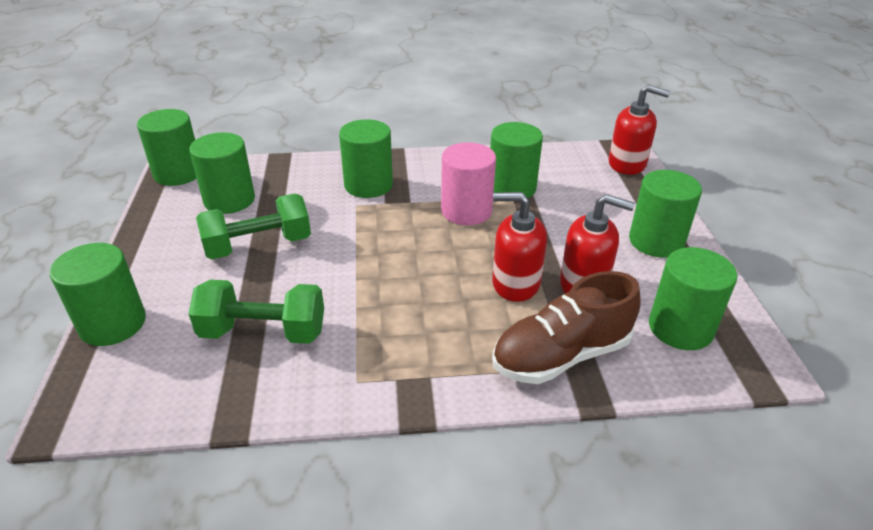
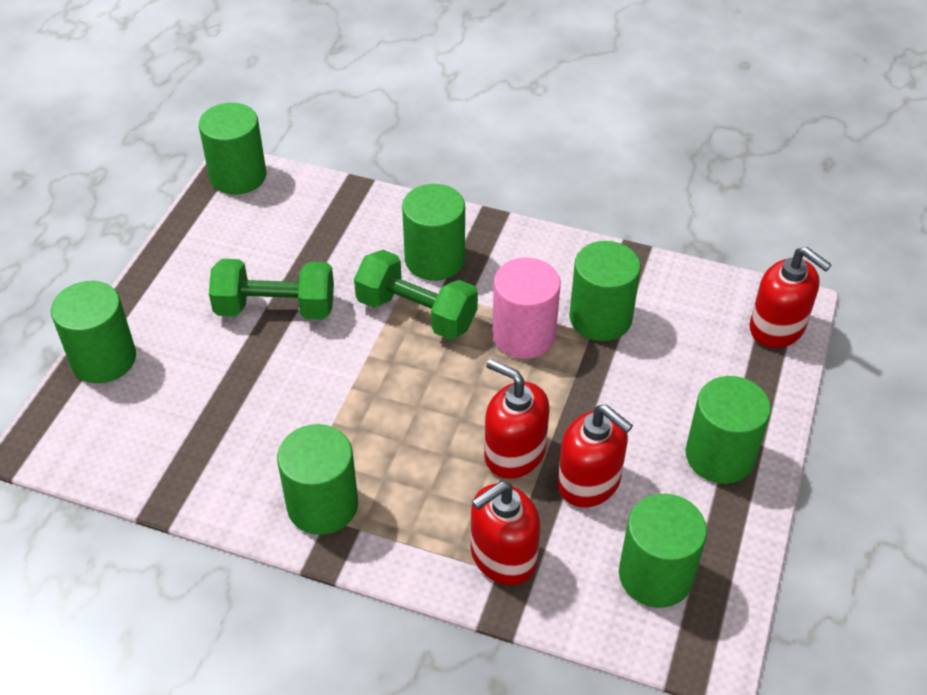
camera: 25 degrees right, 10 degrees up
(229, 200) = (274, 233): green cylinder -> green cylinder (322, 505)
(263, 332) = (231, 419): green dumbbell -> green dumbbell (416, 313)
(561, 355) = (503, 557): brown shoe -> red soap dispenser

